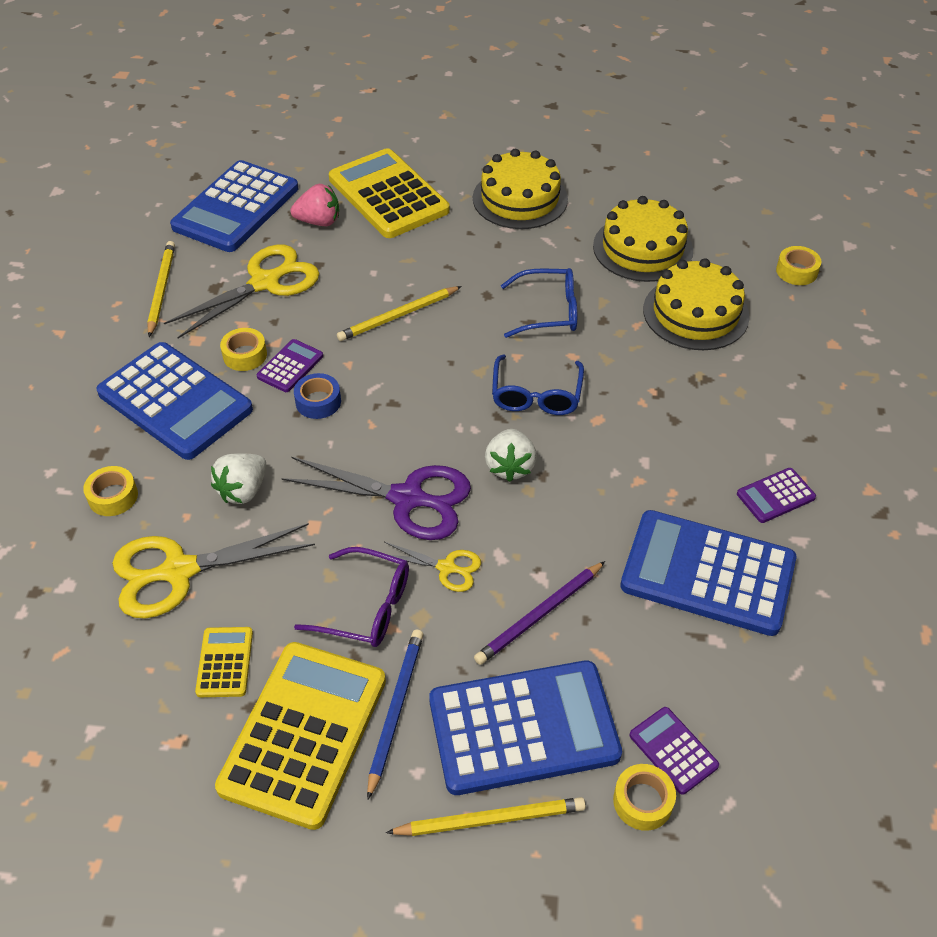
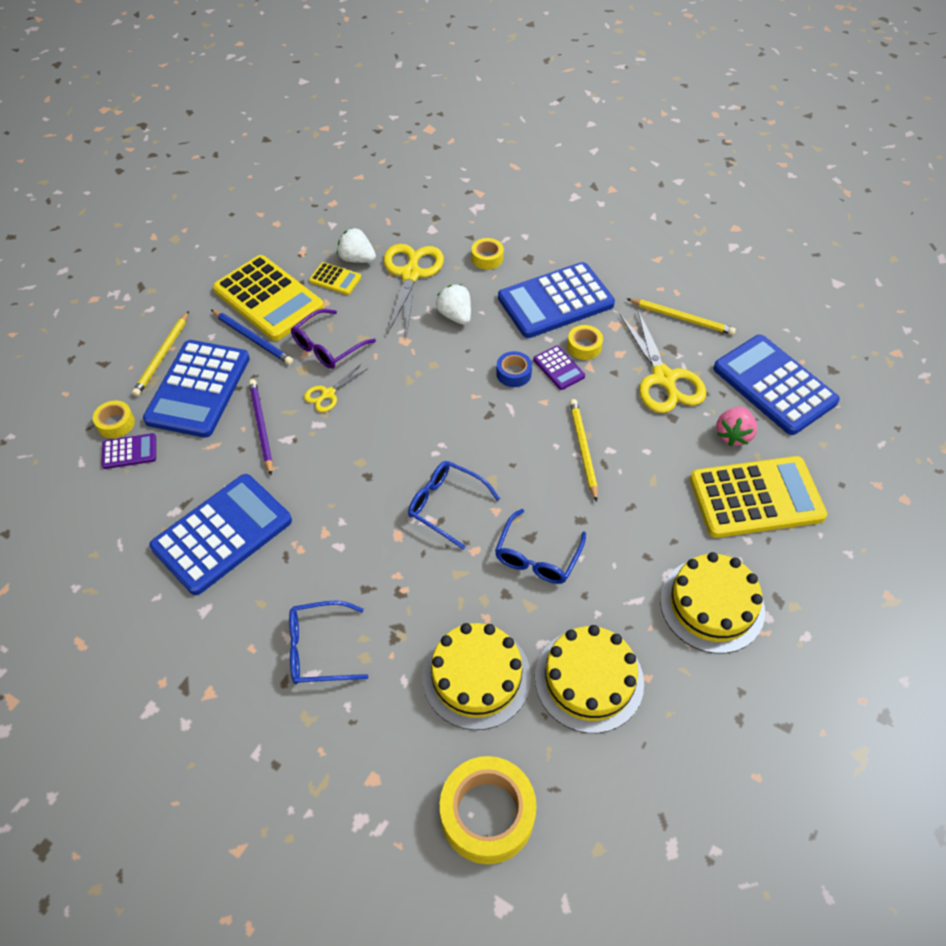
camera: 115 degrees right, 5 degrees up
(408, 498) = (396, 393): purple scissors -> none
(510, 466) = (387, 460): white strawberry -> white strawberry (357, 259)
(761, 427) = (319, 649): none -> blue glasses
(775, 496) = (251, 618): purple calculator -> none
(796, 271) = (487, 814): yellow tape -> yellow tape, size x1.98

